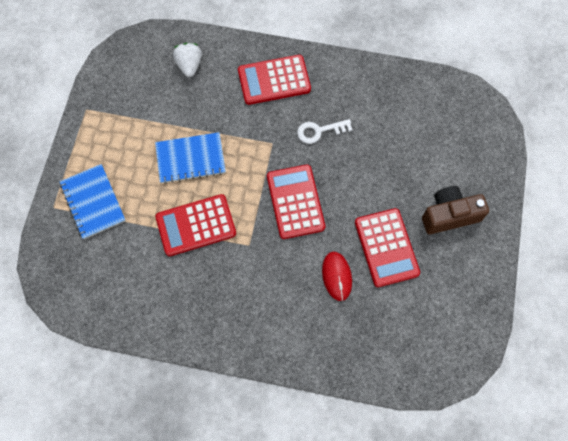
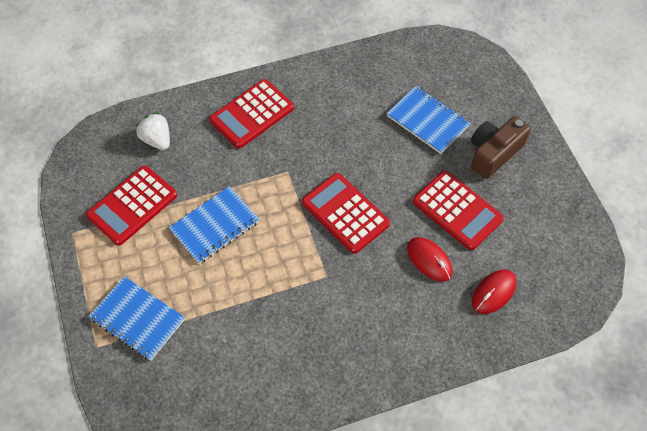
camera: 30 degrees left, 10 degrees down
(196, 225) = (261, 285): red calculator -> red calculator (132, 205)
(319, 131) = (326, 139): white key -> none
(371, 331) = (494, 292): none -> red mouse
(412, 158) = (427, 121): none -> blue notebook

